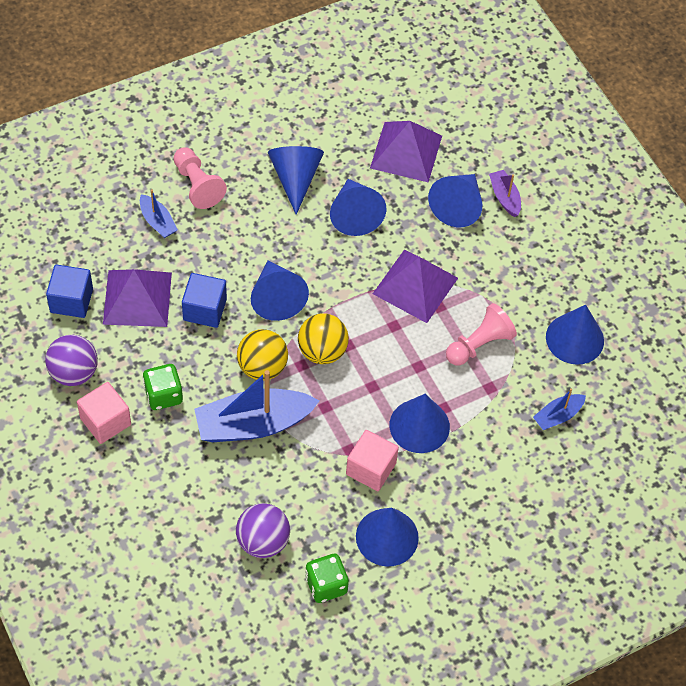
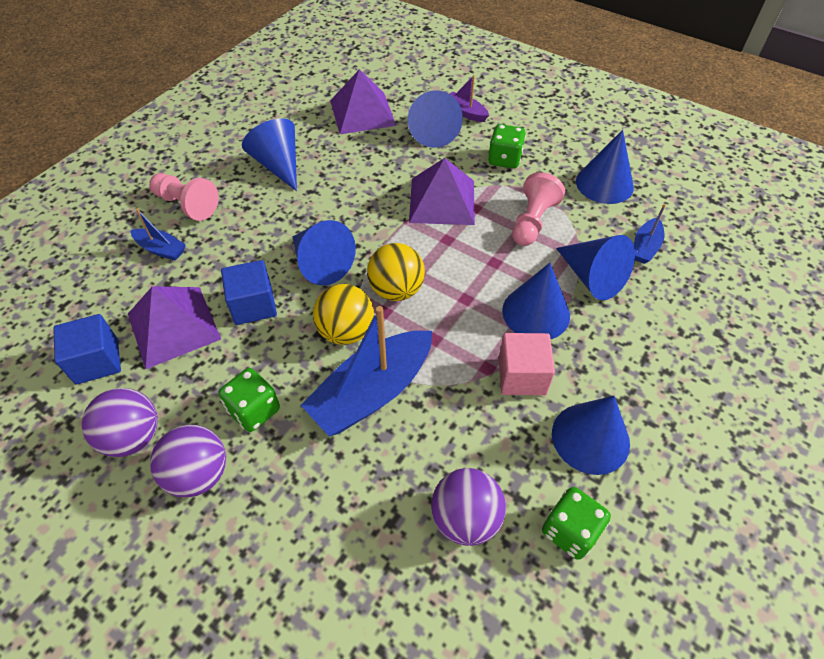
camera: 25 degrees left, 5 degrees down
(105, 421) = (199, 474): pink cube -> purple ball
(354, 214) = (350, 170): blue cone -> blue cone (592, 277)
(503, 269) = (504, 159): none -> green dice

